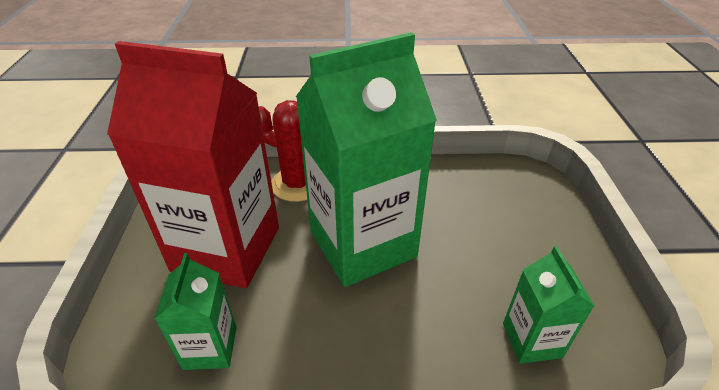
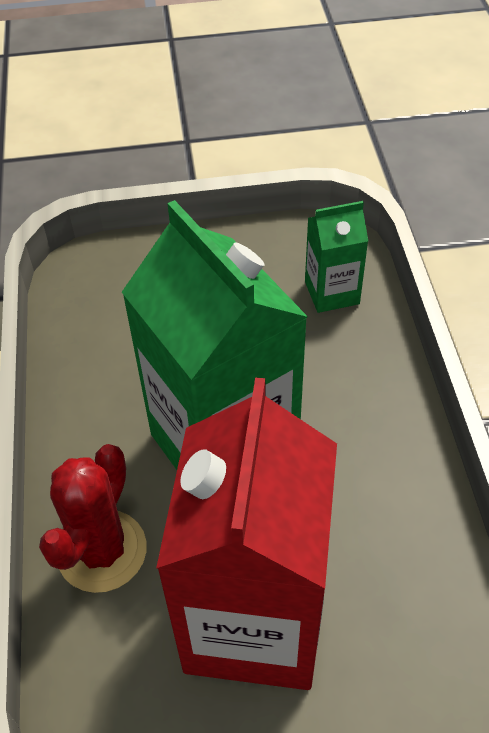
camera: 95 degrees left, 10 degrees up
(210, 347) = (413, 587): green carton -> none

